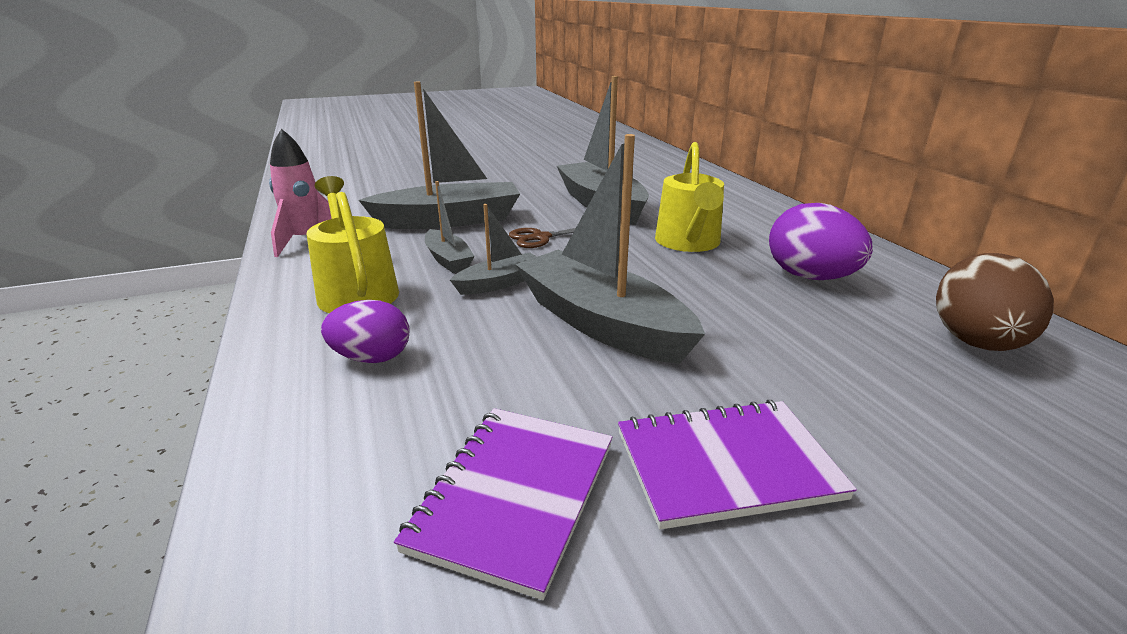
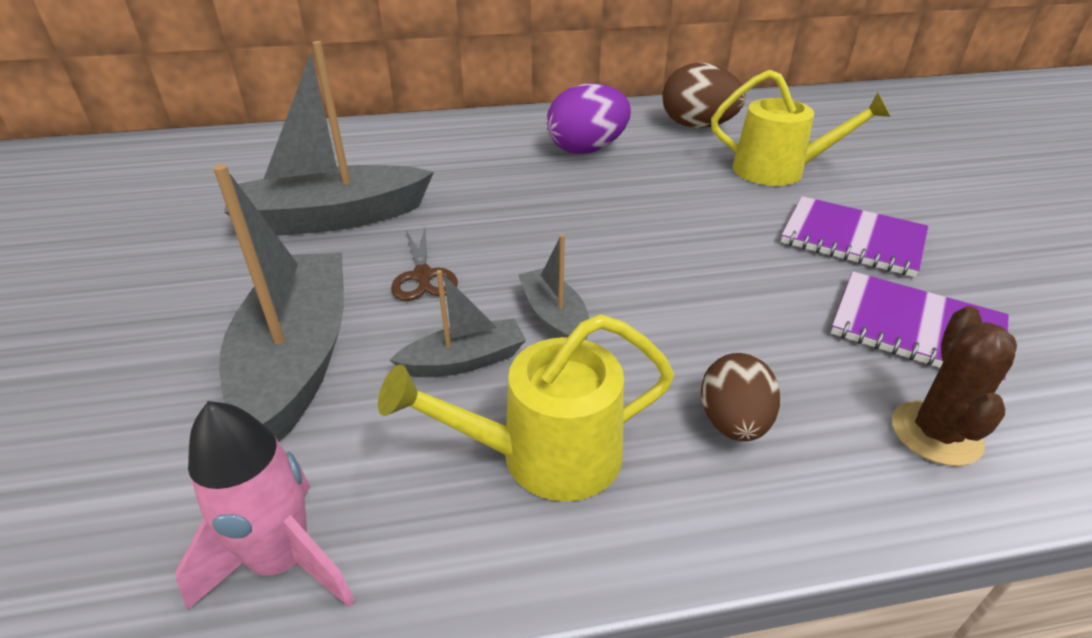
camera: 80 degrees left, 10 degrees up
(333, 477) = (936, 433): none -> brown cactus
(372, 358) = (733, 423): purple egg -> brown egg
(602, 323) = (661, 260): grey boat -> none
(688, 243) = (488, 186): yellow watering can -> yellow watering can (778, 170)
(726, 465) = (852, 239): purple notebook -> purple notebook turned 60 degrees counterclockwise

